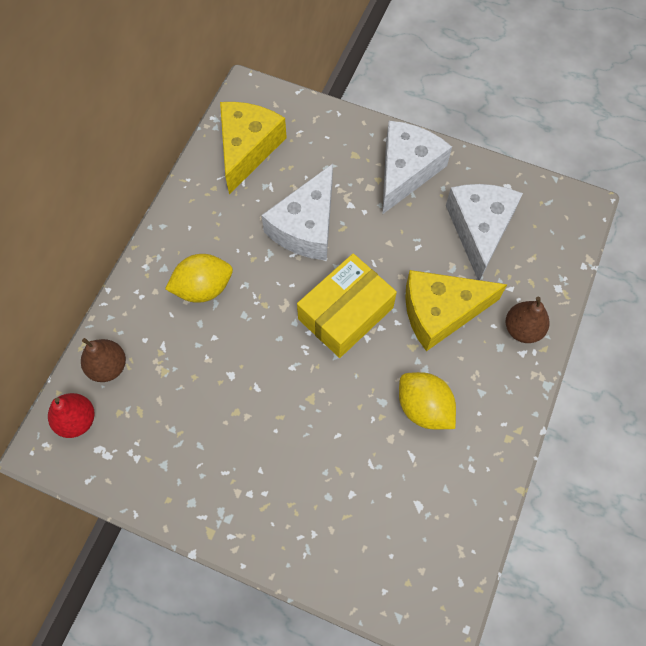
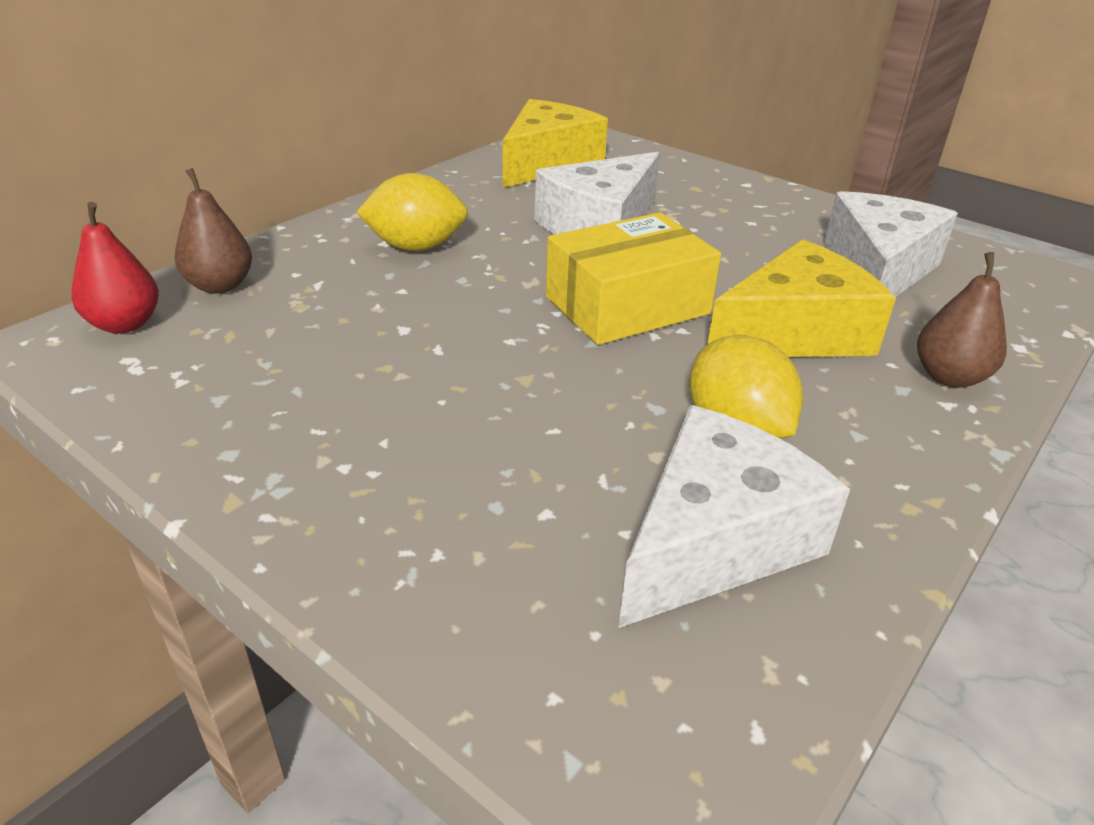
camera: 15 degrees right, 30 degrees down
(406, 171) = (768, 208): white cheese -> white cheese (714, 540)
(441, 312) = (795, 332): yellow cheese -> yellow cheese turned 150 degrees clockwise

